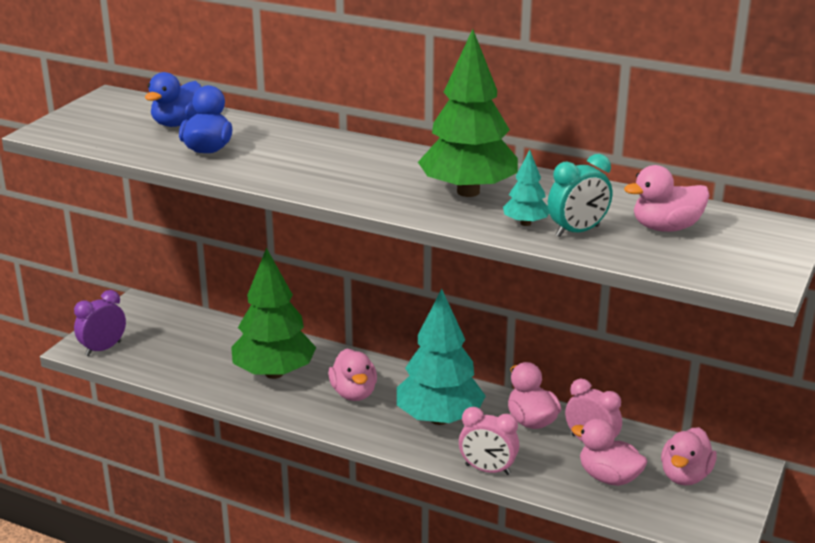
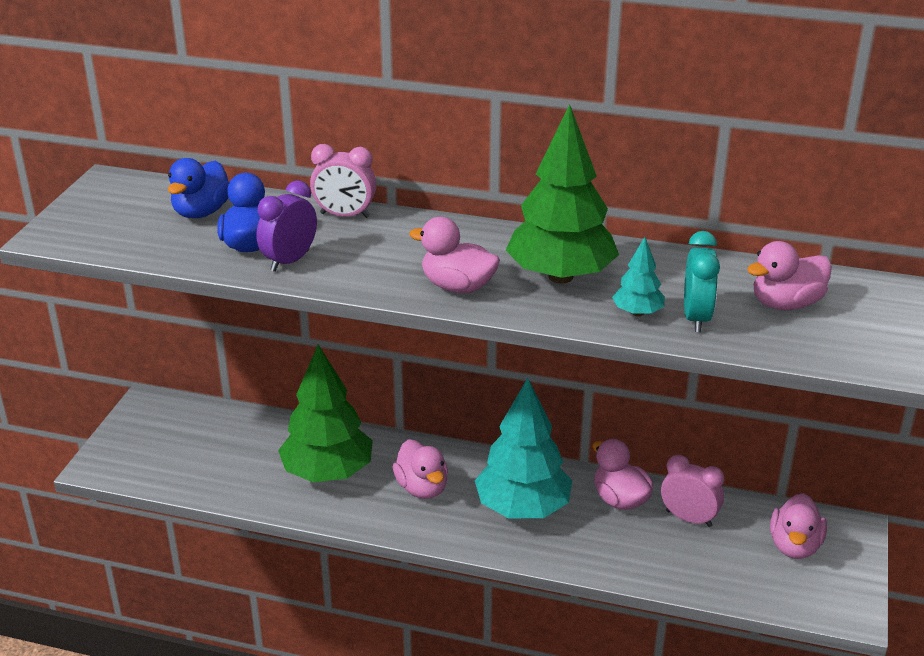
camera: 10 degrees left, 5 degrees up
(103, 348) = (125, 463): purple clock -> purple clock (289, 261)
(487, 470) = (591, 564): pink clock -> pink clock (345, 215)
(577, 231) = (696, 318): turquoise clock -> turquoise clock turned 45 degrees counterclockwise
(608, 477) = (718, 558): pink duck -> pink duck (457, 286)

